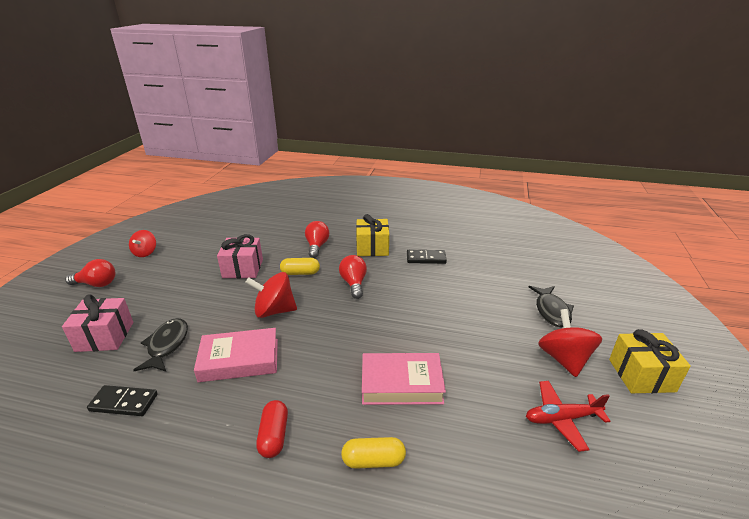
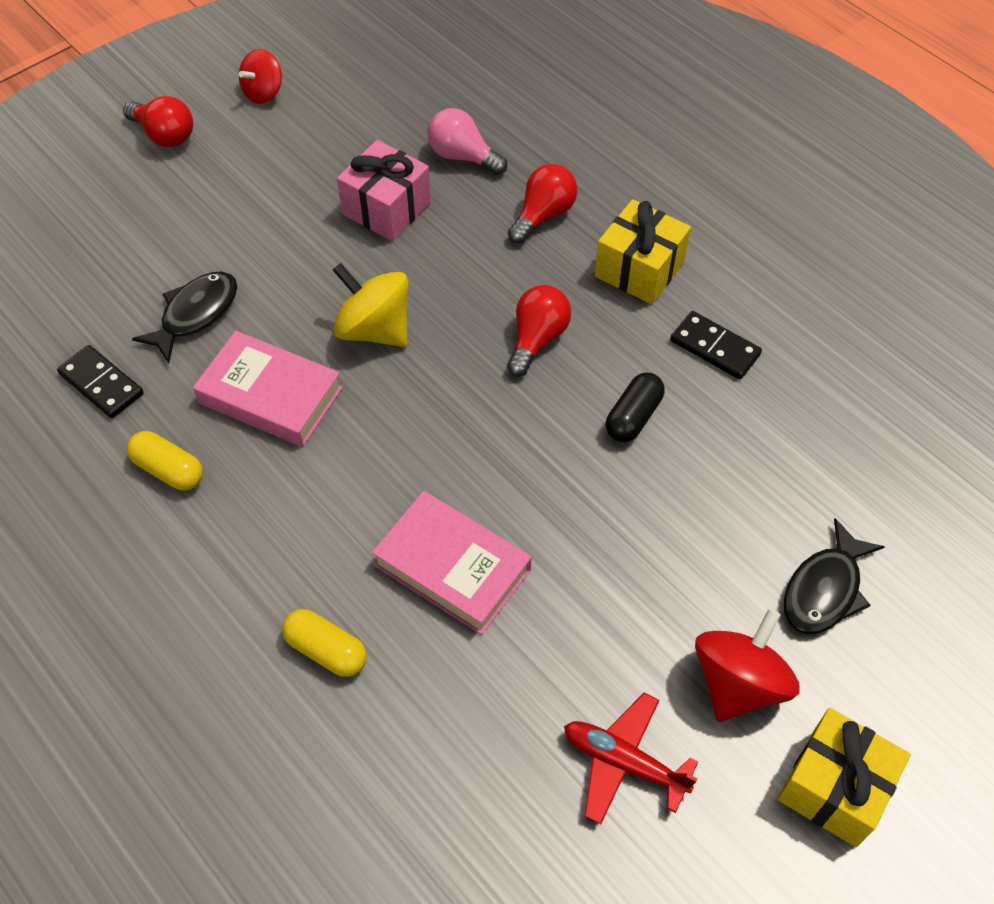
camera: 35 degrees right, 25 degrees up
(105, 336) = (129, 253): pink gift -> none
(264, 241) = (463, 156): none -> pink light bulb
(274, 311) = (374, 329): red spinning top -> yellow spinning top
(274, 436) = (237, 541): red capsule -> none
(300, 273) = (469, 267): yellow capsule -> yellow capsule (169, 470)
(420, 291) = (633, 417): none -> black capsule

